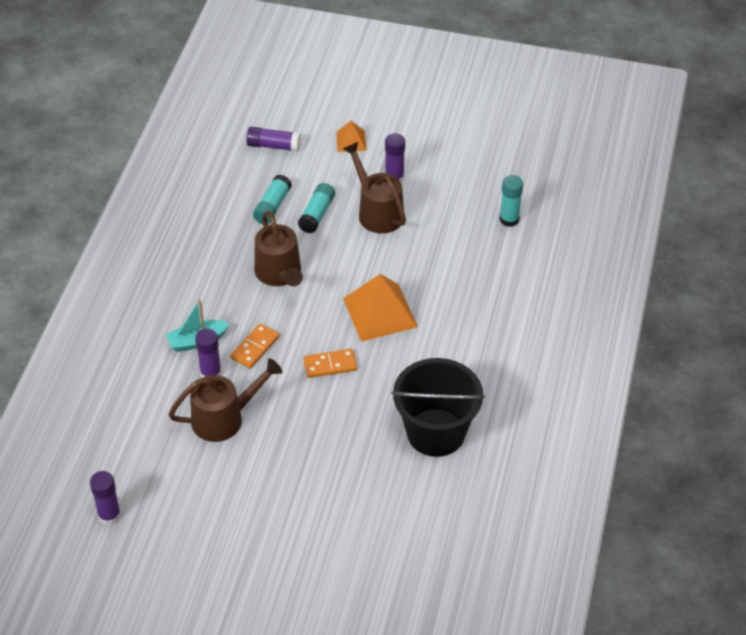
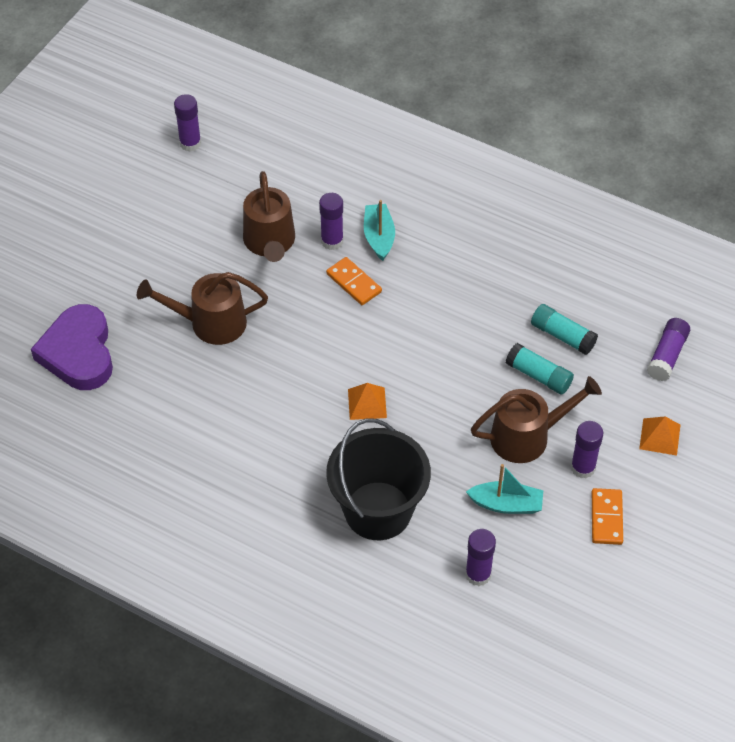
camera: 105 degrees right, 5 degrees up
(280, 274) = (453, 323): brown watering can -> brown watering can (210, 323)
(330, 365) = (307, 342): orange domino -> orange domino (606, 518)
(380, 312) = (367, 403): orange pyramid -> orange pyramid, size x0.53
(396, 530) = (78, 353): none -> purple heart
(436, 432) = (182, 415): black bucket -> black bucket (378, 511)
(443, 214) = (506, 504): none -> turquoise boat
(509, 219) = (478, 574): turquoise glue stick -> purple glue stick

